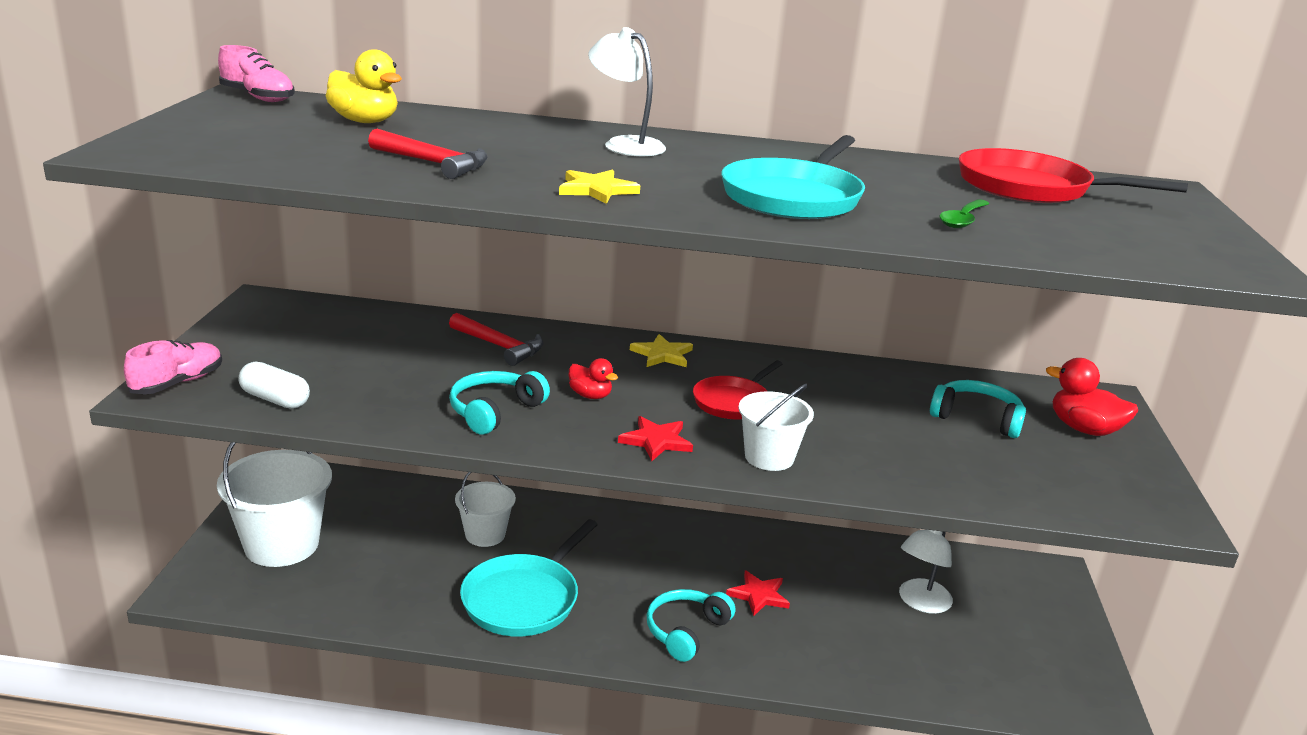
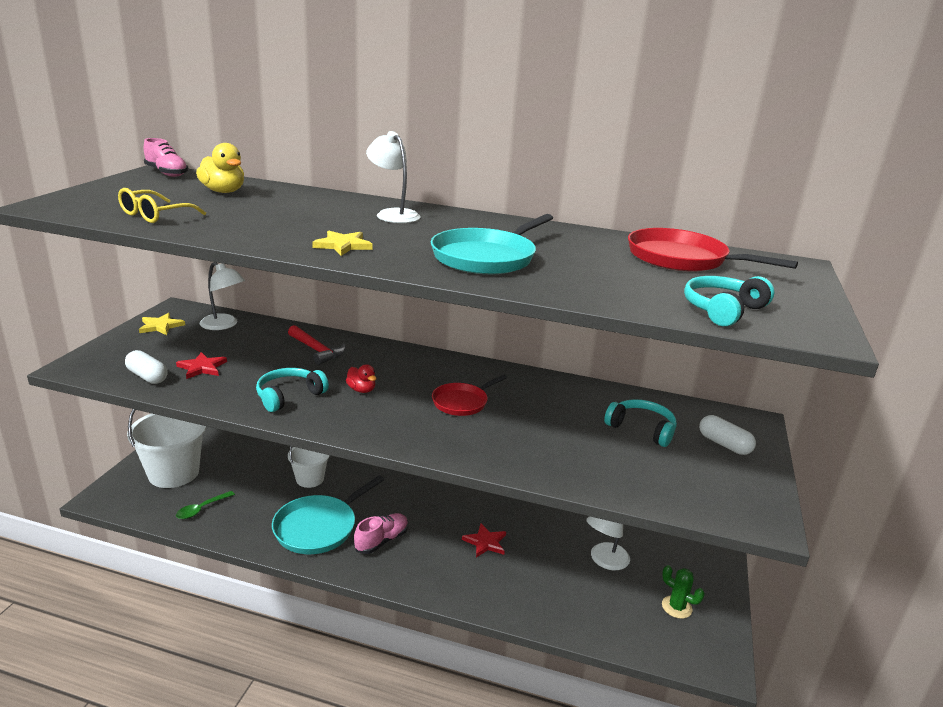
camera: 10 degrees right, 0 degrees up
(177, 383) = (91, 361): pink shoe -> pink shoe (382, 541)
(300, 159) = (155, 215): none -> yellow glasses
(346, 320) = (224, 325): none -> white lamp
(433, 163) = (244, 222): red hammer -> none
(656, 441) = (391, 426): red star -> red star (202, 367)
(662, 354) = (428, 364): yellow star -> yellow star (160, 326)
(686, 631) = (423, 563): turquoise headphones -> turquoise headphones (722, 310)
(769, 457) = (468, 446): white bucket -> none
(962, 220) = (606, 281): green spoon -> green spoon (201, 509)
(1029, 650) = (676, 607): none -> green cactus
(1084, 429) = (724, 444): red duck -> white capsule

